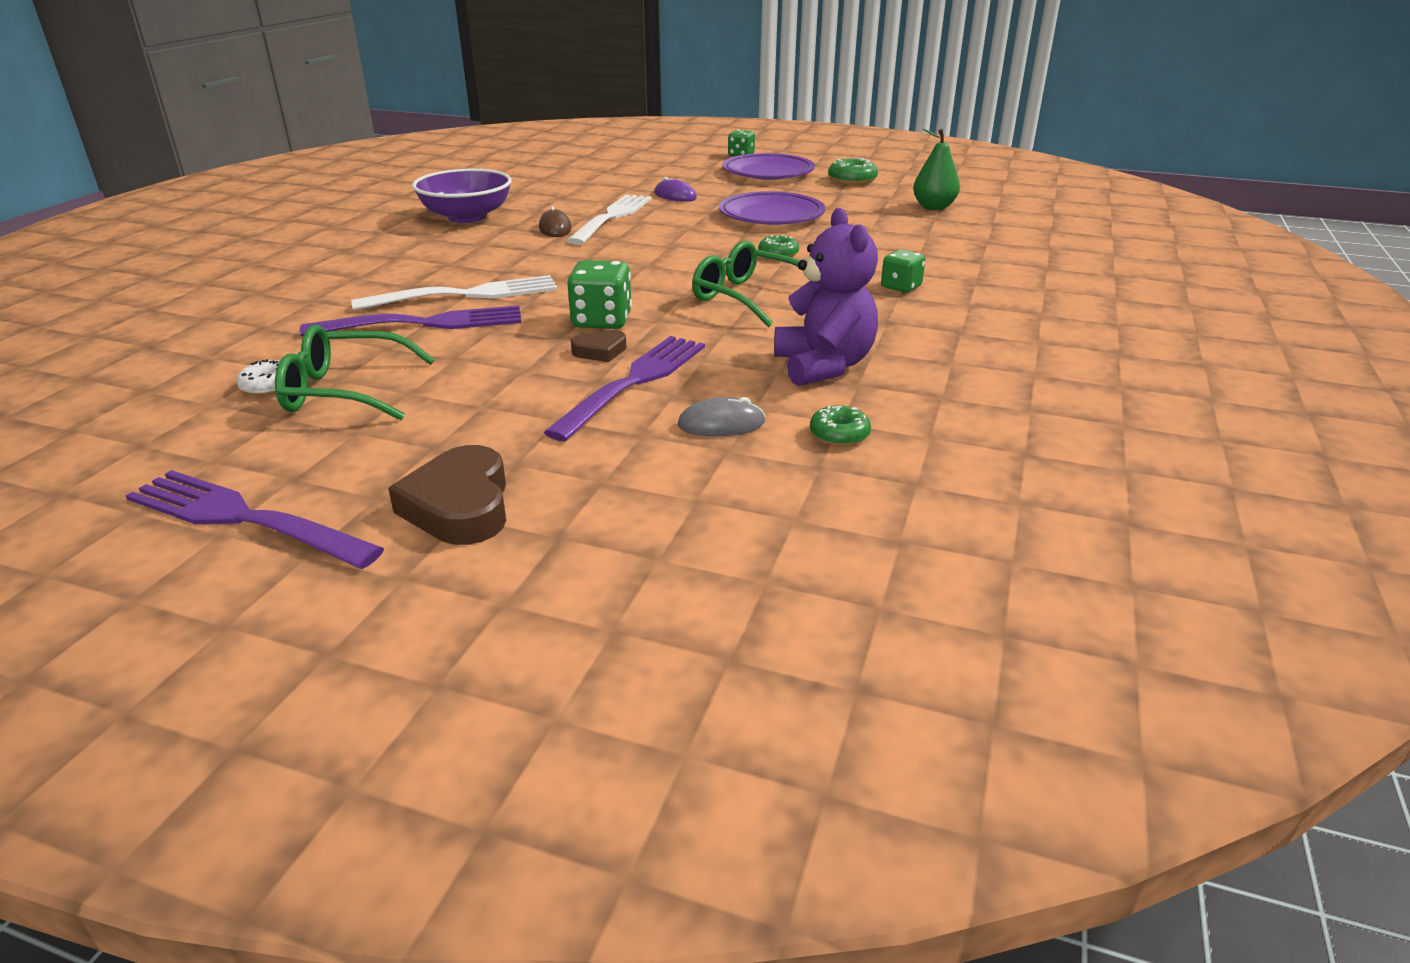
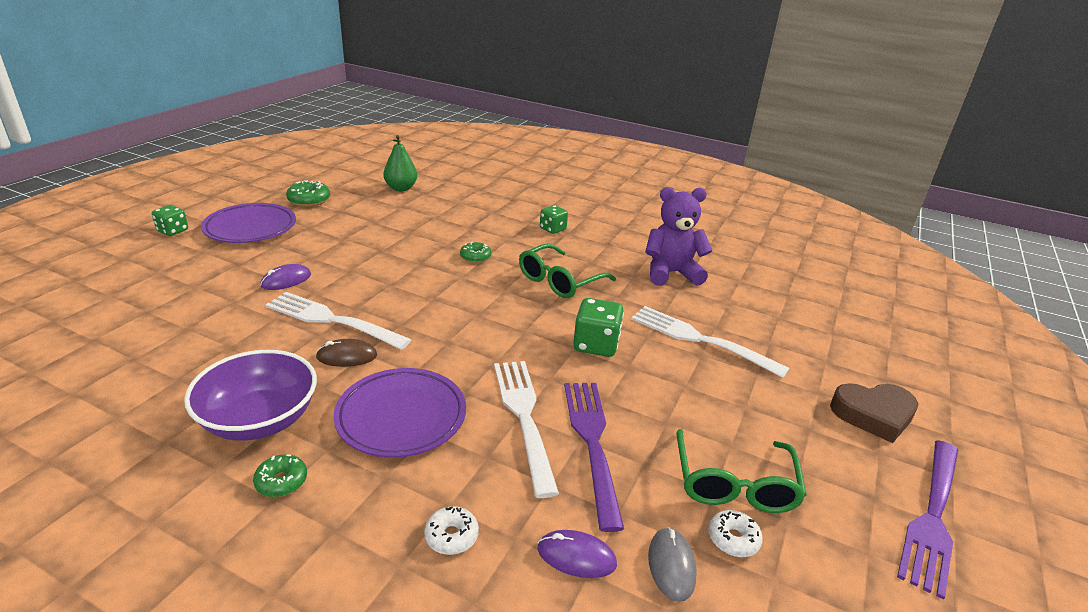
camera: 85 degrees left, 0 degrees up
(282, 322) = (576, 556): none -> purple mouse
(323, 281) = (451, 536): none -> white donut
(600, 351) = (651, 349): brown heart -> none
(633, 383) = (701, 340): purple fork -> white fork
(721, 424) = (750, 315): grey mouse -> grey mouse (671, 565)
(771, 215) = (380, 245): purple plate -> purple plate (401, 417)
(839, 435) = (753, 283): green donut -> green donut (281, 481)

